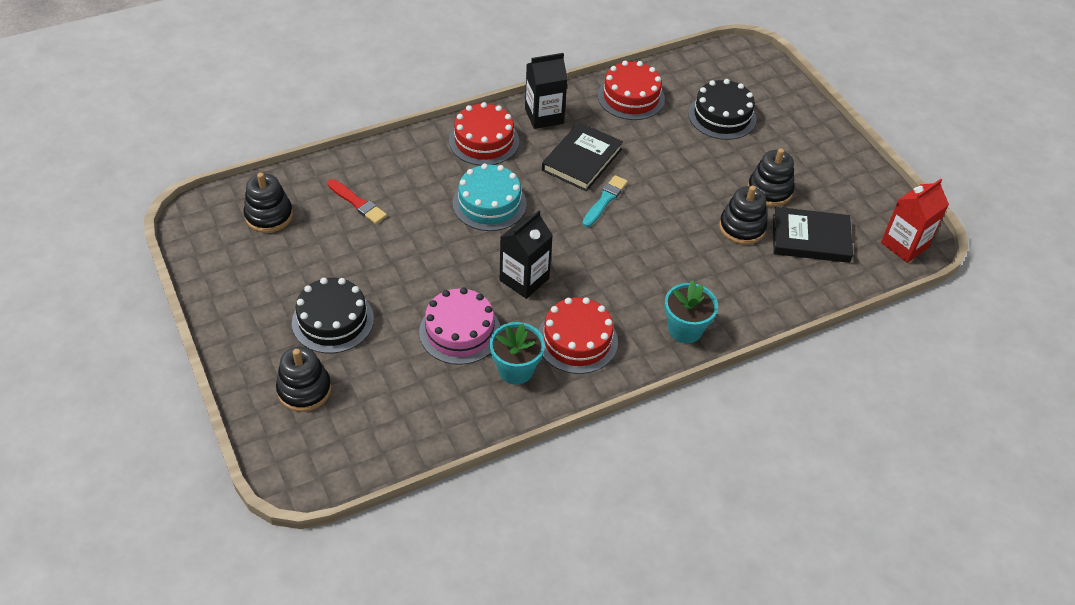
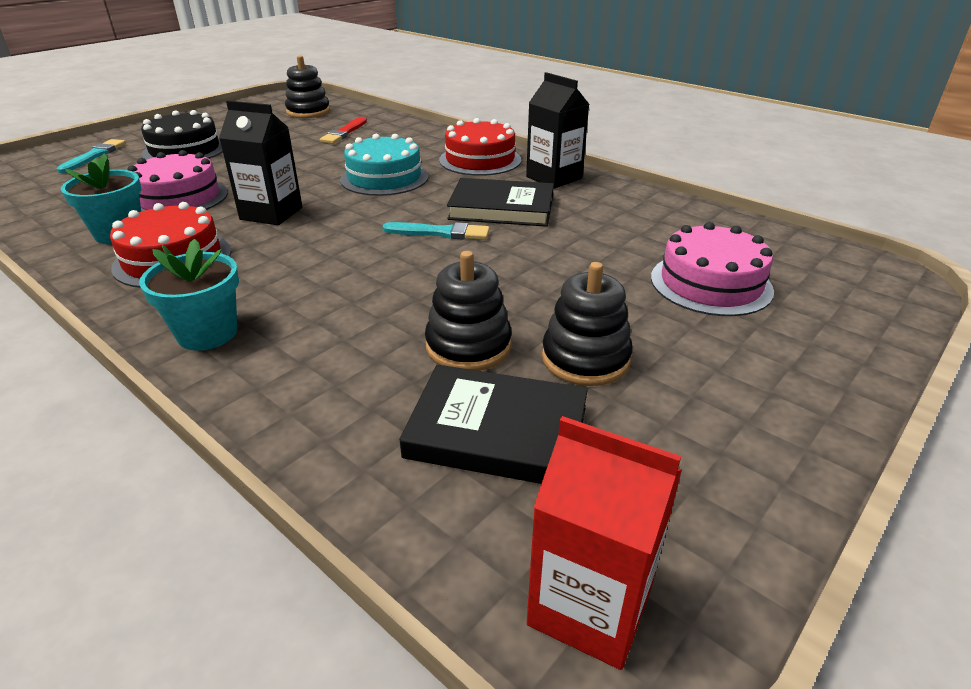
camera: 70 degrees right, 15 degrees down
(304, 390) = (94, 156): black stacking toy -> turquoise brush
(631, 97) = (655, 215): red cake -> none
(722, 116) = (710, 283): black cake -> pink cake
(810, 238) = (497, 431): black book -> black book turned 60 degrees counterclockwise

